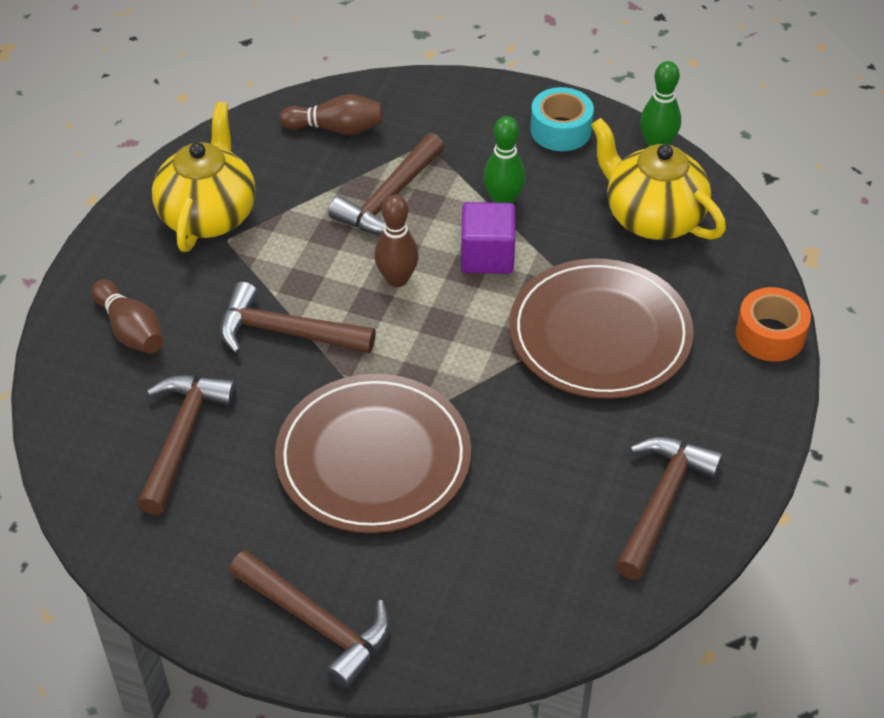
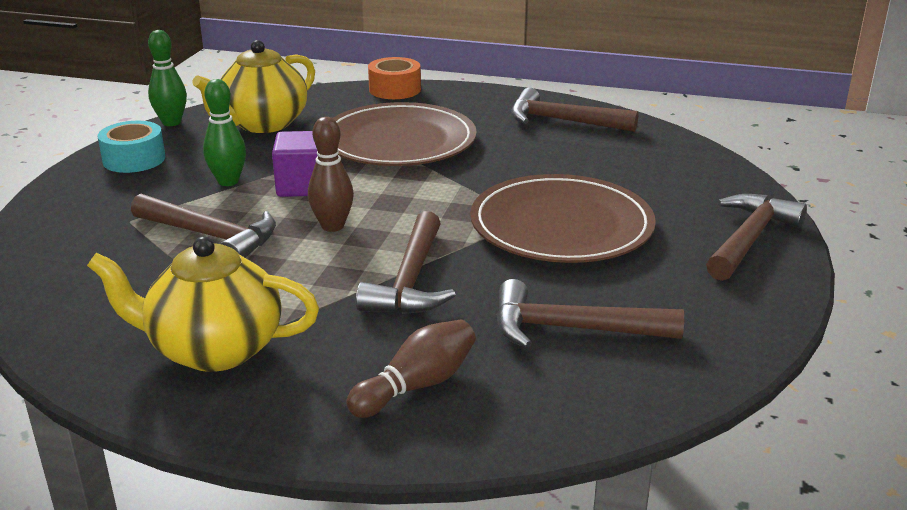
camera: 95 degrees left, 20 degrees down
(336, 129) = (80, 274): brown bowling pin -> none

